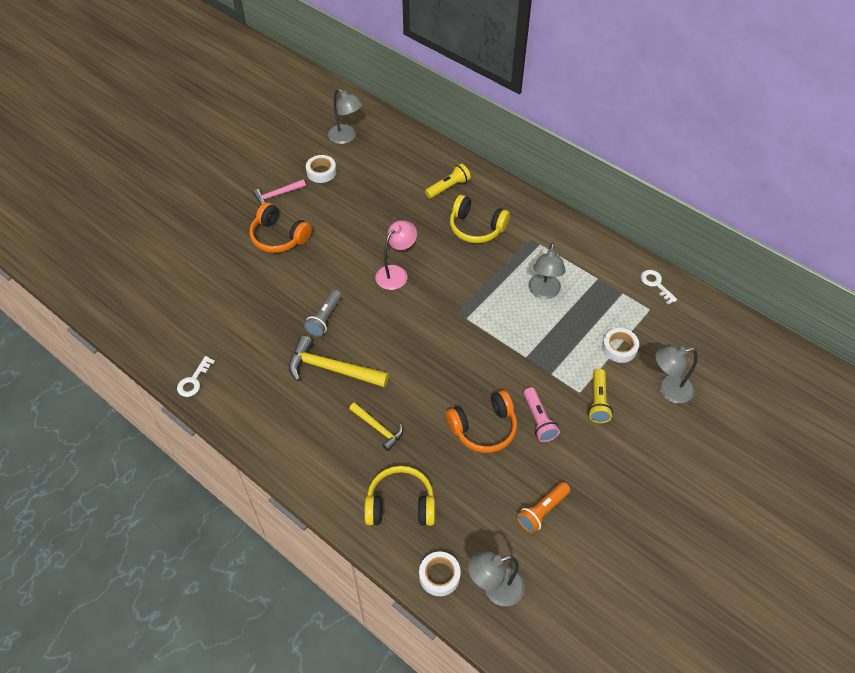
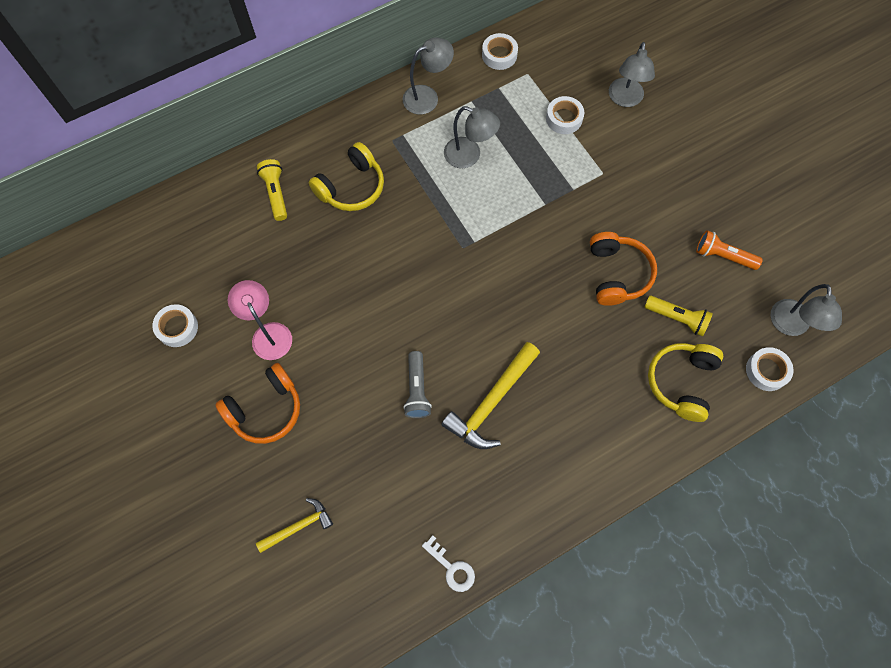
camera: 70 degrees left, 15 degrees up
(277, 195) = (191, 392): pink hammer -> none
(325, 318) = (417, 390): grey flashlight -> grey flashlight turned 45 degrees clockwise
(346, 137) = (130, 280): grey lamp -> grey lamp (427, 96)
(378, 428) = (585, 376): yellow hammer -> yellow hammer (298, 526)
(396, 273) = (382, 292): pink lamp -> pink lamp (268, 333)
(539, 420) = (623, 221): pink flashlight -> none
(542, 511) = (723, 256): orange flashlight -> orange flashlight turned 135 degrees clockwise
(598, 401) = (619, 162): yellow flashlight -> yellow flashlight (677, 318)
(656, 284) = (499, 55): white key -> white tape

